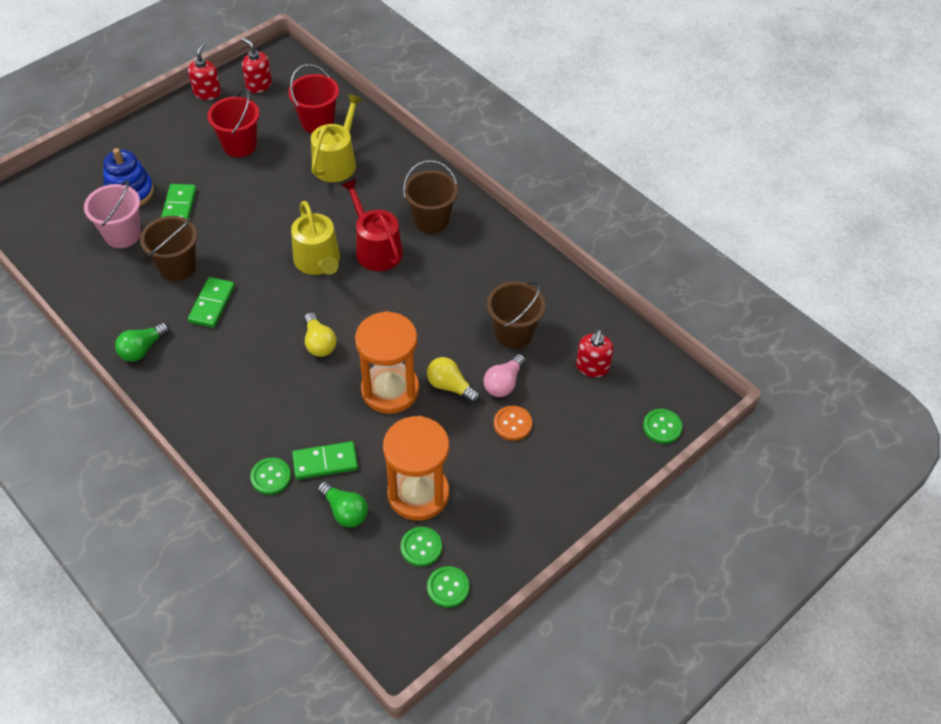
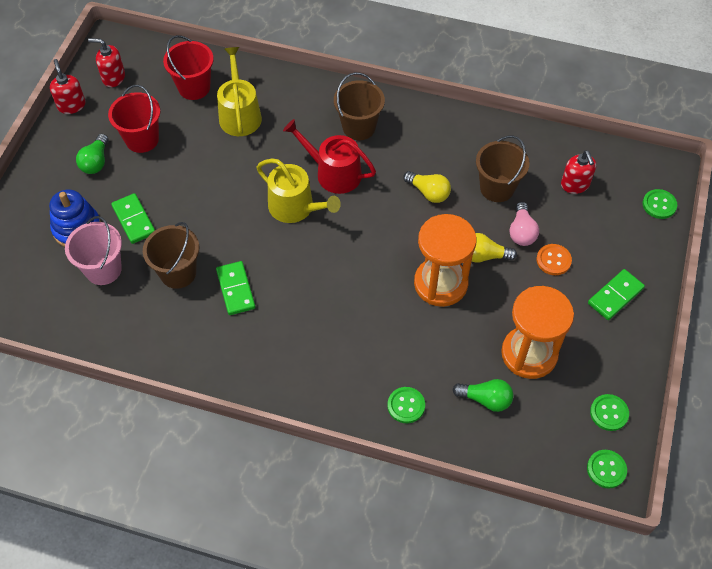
camera: 30 degrees left, 5 degrees up
(142, 349) = (208, 359): green light bulb -> green light bulb (96, 162)
(319, 343) = (353, 275): yellow light bulb -> yellow light bulb (428, 192)
(325, 462) = (438, 369): green domino -> green domino (615, 296)
(421, 547) = (565, 394): green button -> green button (606, 469)

